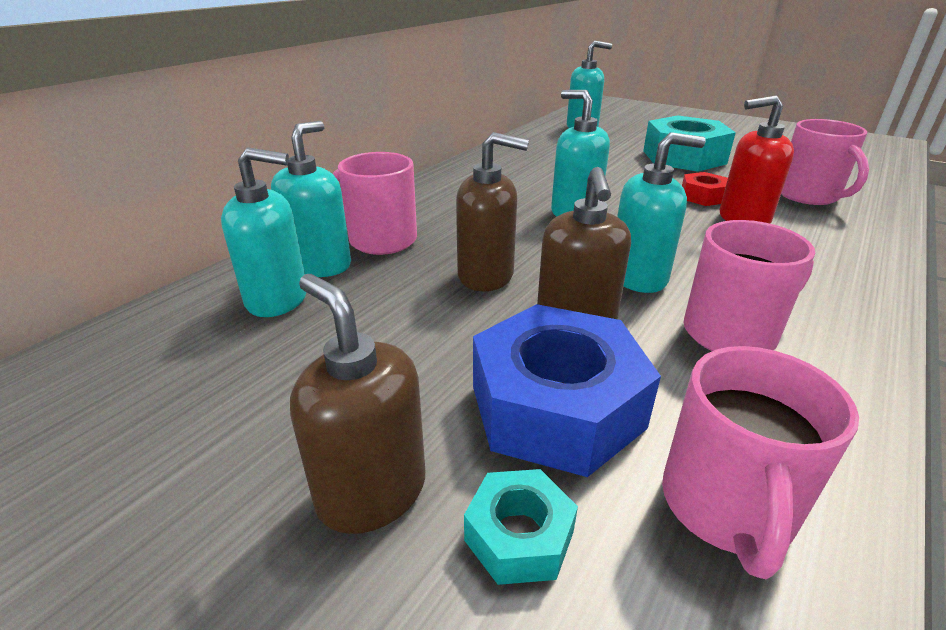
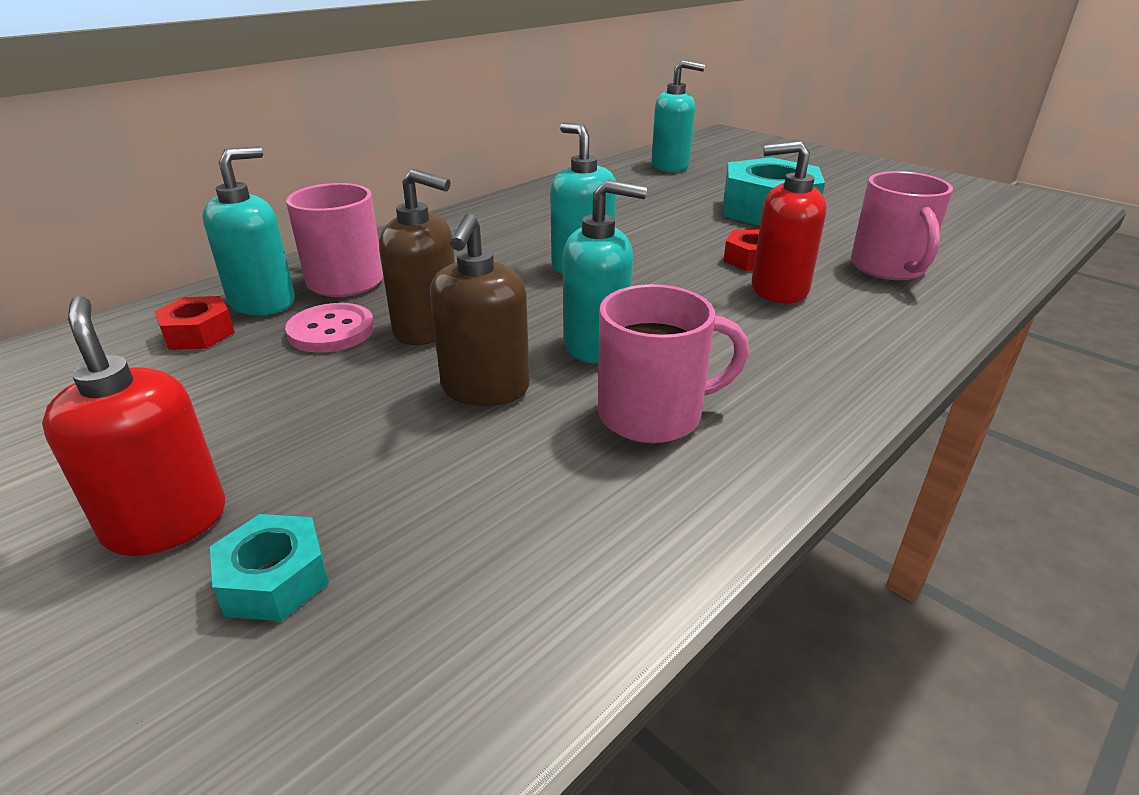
camera: 10 degrees right, 0 degrees up
(278, 299) = (198, 333): turquoise soap dispenser -> red nut
(371, 491) = (167, 522): brown soap dispenser -> red soap dispenser
(401, 285) = (331, 331): none -> pink button
(556, 407) = (401, 468): blue nut -> none
(727, 507) = (500, 583): pink mug -> none

